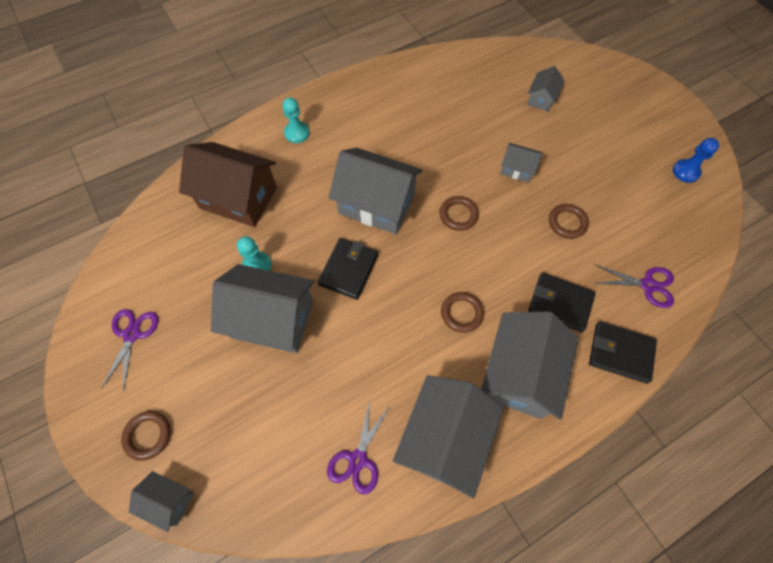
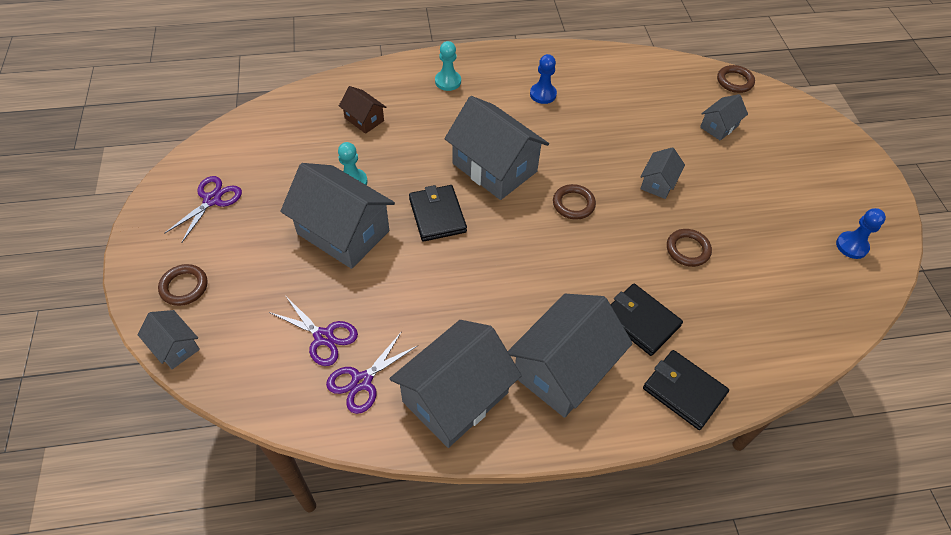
camera: 20 degrees right, 10 degrees down
(238, 198) = (364, 119): brown house -> brown house, size x0.49
(348, 270) = (437, 215): black wallet -> black wallet turned 60 degrees counterclockwise
(385, 117) = (543, 94): none -> blue pawn
(461, 313) = (531, 293): brown ring -> brown ring (734, 81)
(517, 169) = (658, 183): grey house -> grey house turned 75 degrees clockwise
(647, 285) = (748, 339): purple scissors -> purple scissors (323, 337)

